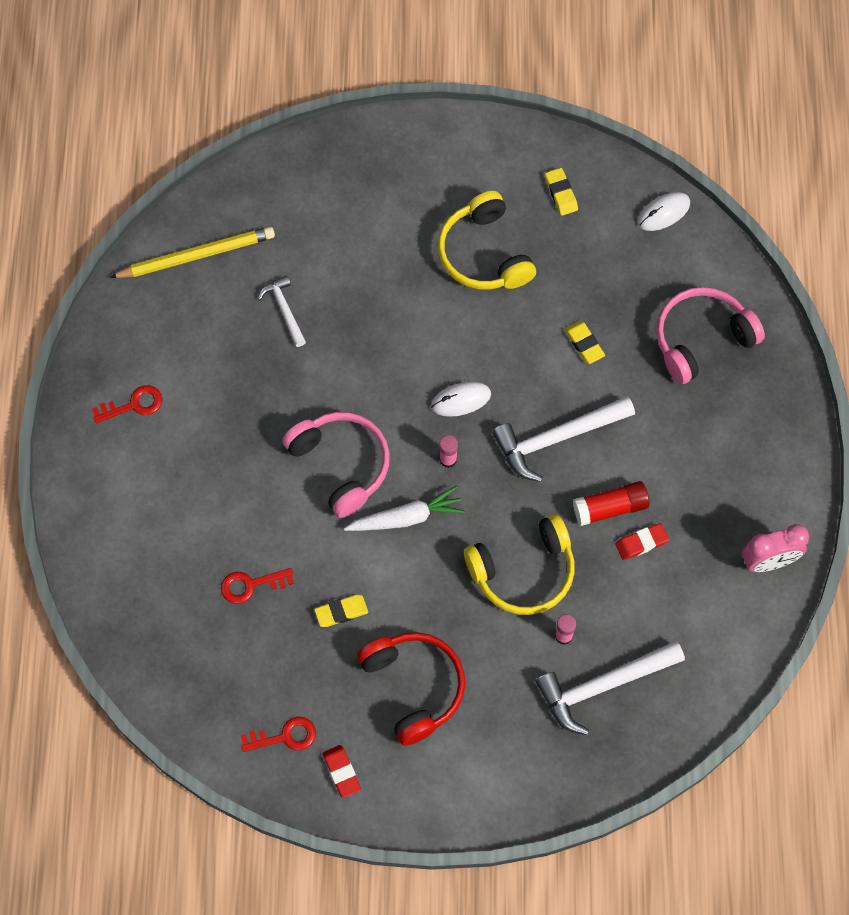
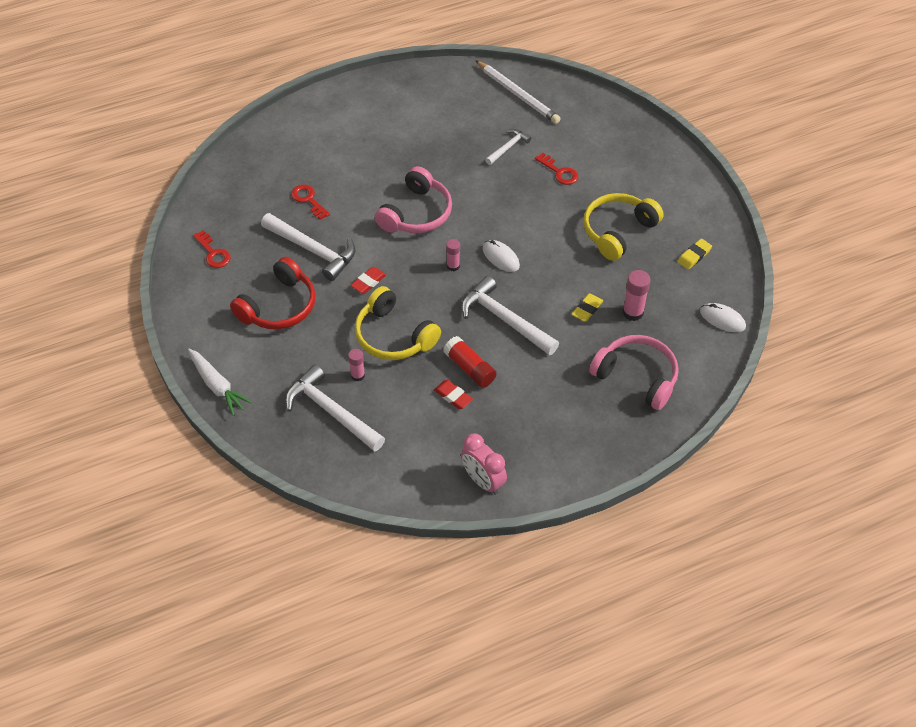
camera: 65 degrees right, 15 degrees down
(133, 405) = (398, 103): red key -> red key (559, 172)
(196, 256) = (517, 94): yellow pencil -> white pencil
(341, 612) = (313, 250): yellow eraser -> white hammer
(341, 772) = (201, 290): red eraser -> red eraser (368, 282)
(406, 517) = (398, 259): white carrot -> white carrot (217, 385)
(611, 298) = (632, 312): none -> pink glue stick

